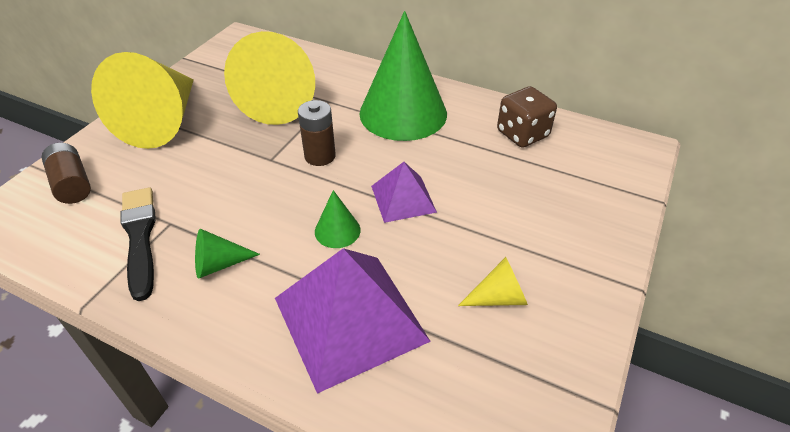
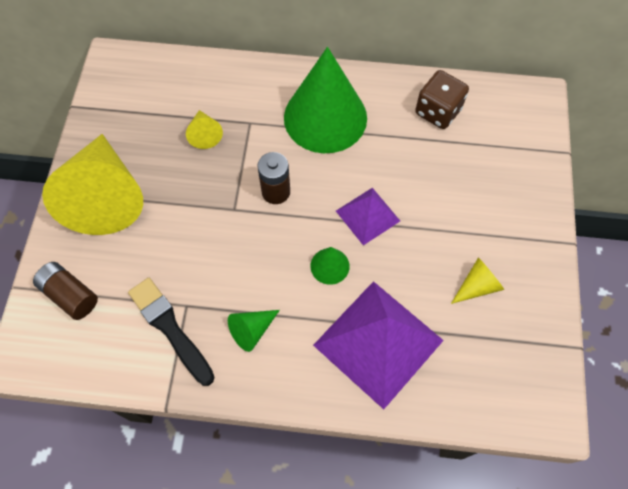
camera: 20 degrees left, 20 degrees up
(281, 99) = (205, 134): yellow cone -> yellow cone, size x0.42

